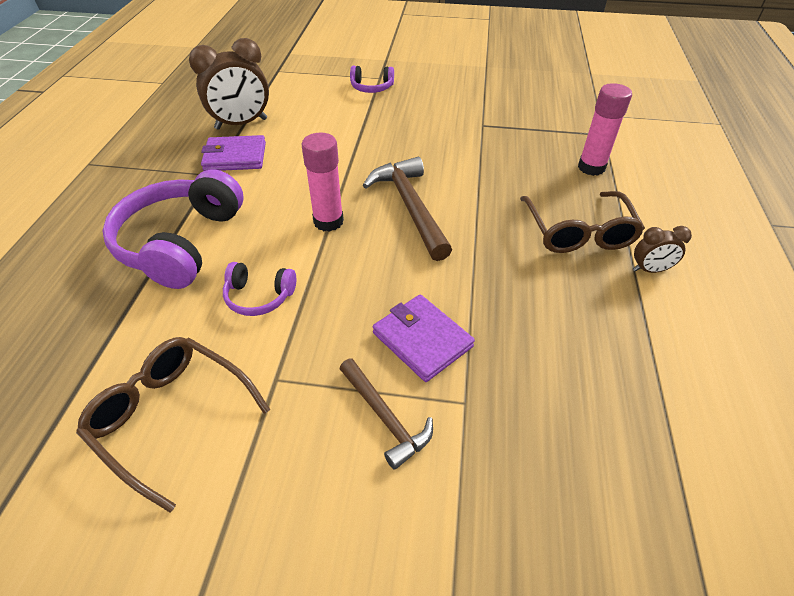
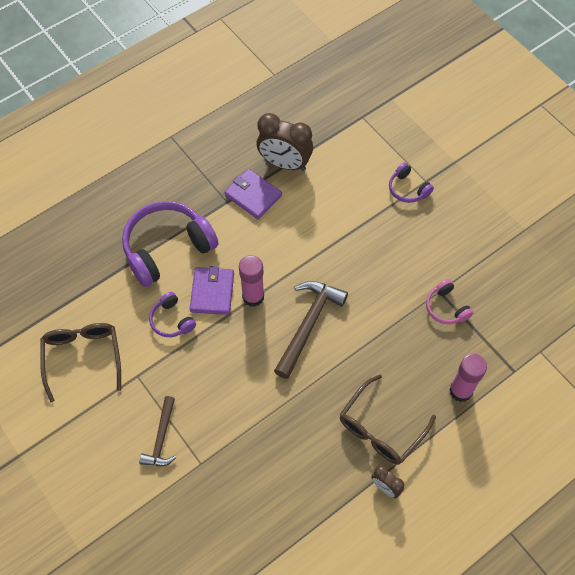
camera: 45 degrees right, 15 degrees up
(422, 340) = (218, 415): purple wallet -> purple wallet (212, 292)
(502, 130) = (446, 308): none -> pink headphones

